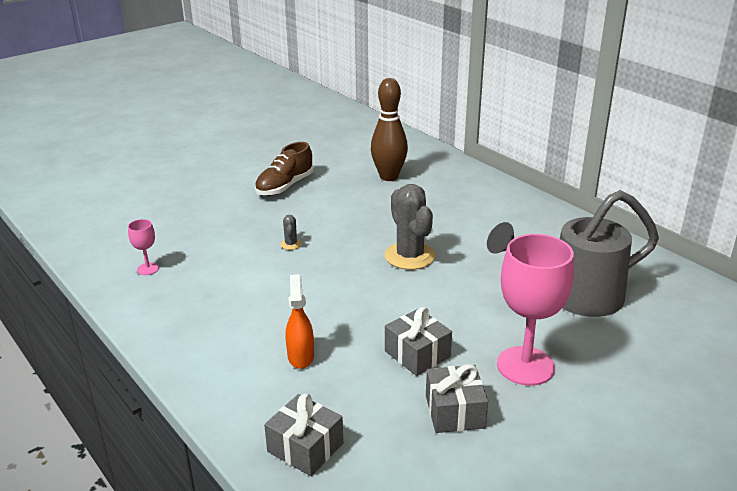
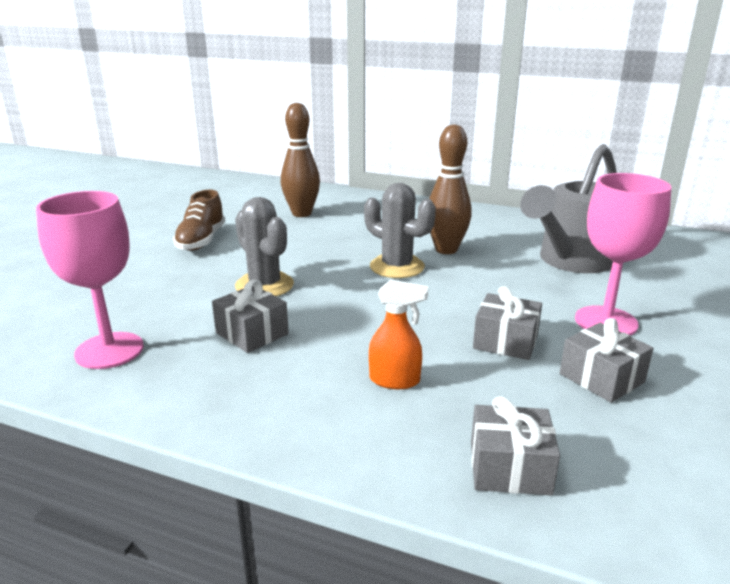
camera: 30 degrees left, 5 degrees down
(148, 269) = (109, 350): pink goblet -> pink goblet, size x2.23
(244, 284) = (252, 333): none -> grey gift
(291, 244) = (264, 285): grey cactus -> grey cactus, size x2.32
(300, 356) = (395, 380): orange spray bottle -> orange spray bottle turned 135 degrees clockwise
(472, 250) = (446, 250): none -> brown bowling pin

